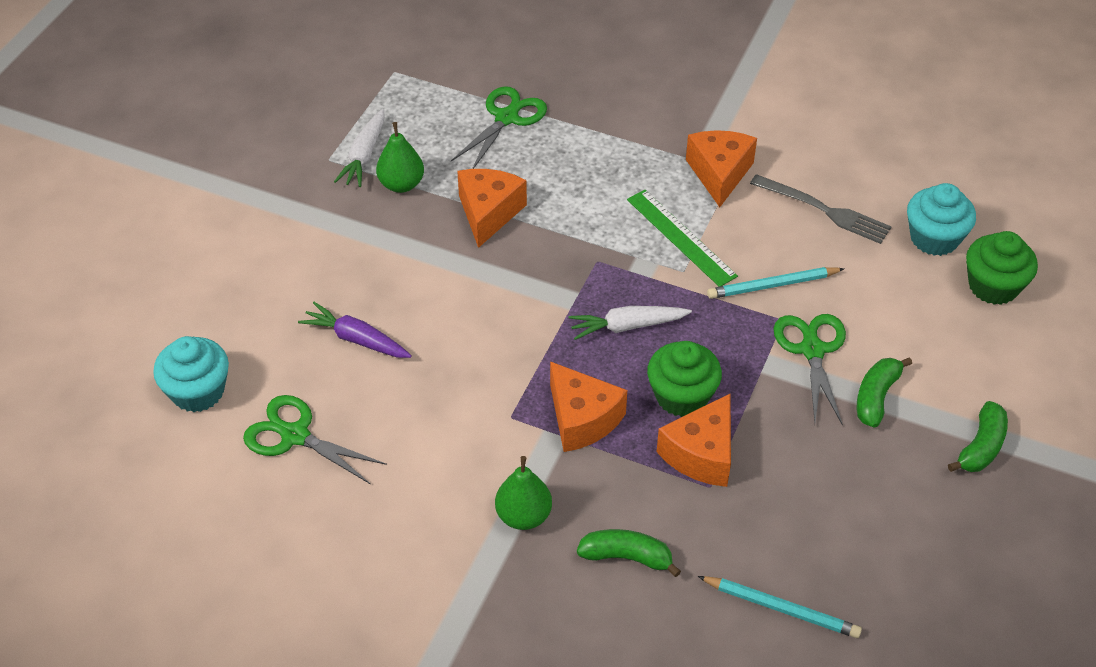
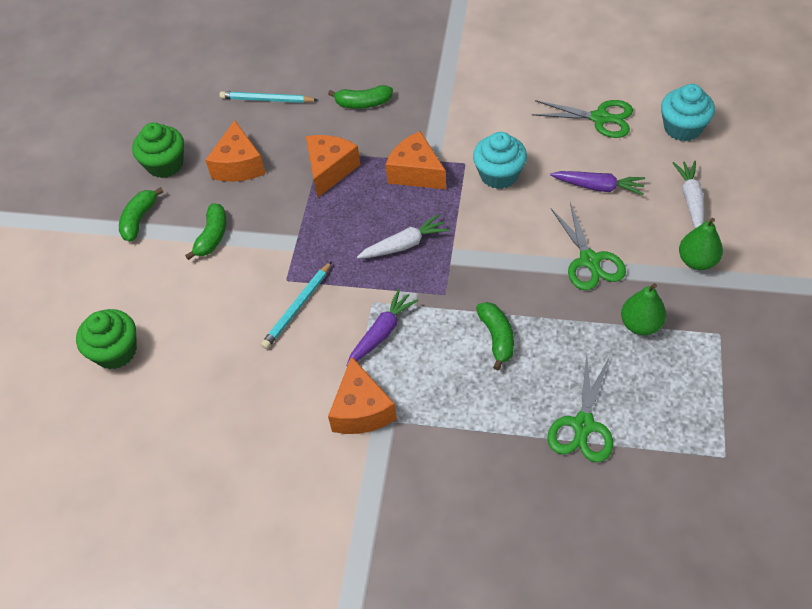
camera: 170 degrees right, 5 degrees up
(364, 155) = (691, 346): white carrot -> white carrot (691, 200)
(488, 213) = (551, 315): orange cheese -> orange cheese (239, 165)
(523, 516) = (433, 109): green pear -> green pear (697, 261)
(557, 205) = (497, 338): none -> green banana
(680, 237) = (381, 333): green ruler -> purple carrot
(681, 396) = (351, 204): green cupcake -> green cupcake (165, 164)
(773, 285) = (297, 307): turquoise pencil -> turquoise pencil turned 150 degrees clockwise
(812, 350) = (261, 260): green scissors -> green scissors (589, 261)
(824, 210) = (260, 393): grey fork -> none
(934, 238) = (162, 387): turquoise cupcake -> turquoise cupcake (499, 175)

